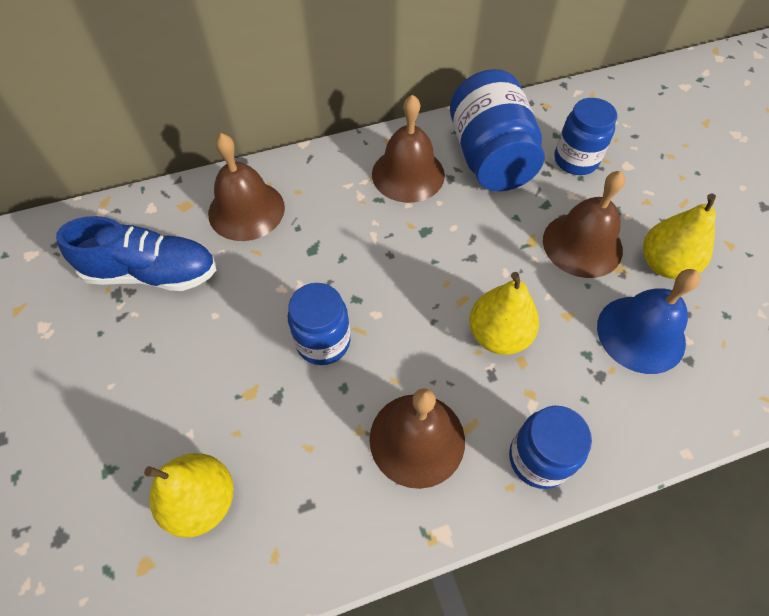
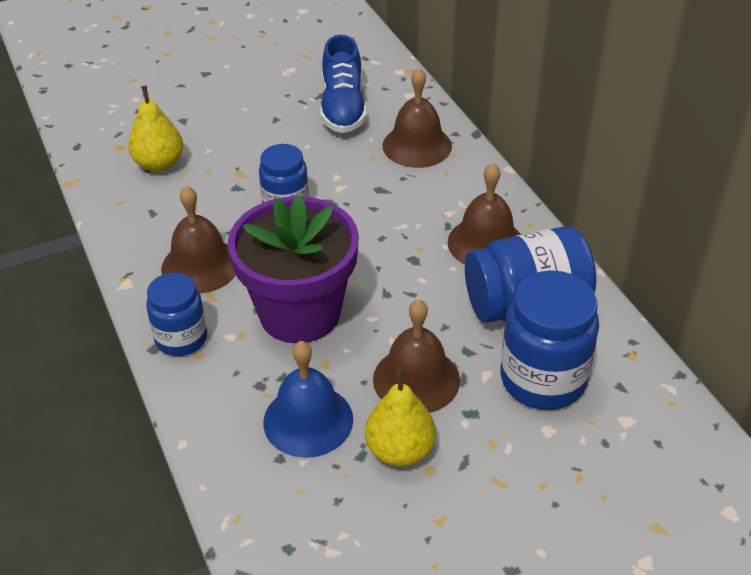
camera: 85 degrees right, 15 degrees down
(498, 335) = (300, 313): yellow pear -> purple flower pot
(575, 160) = (543, 379): blue jar -> blue jar, size x1.58

